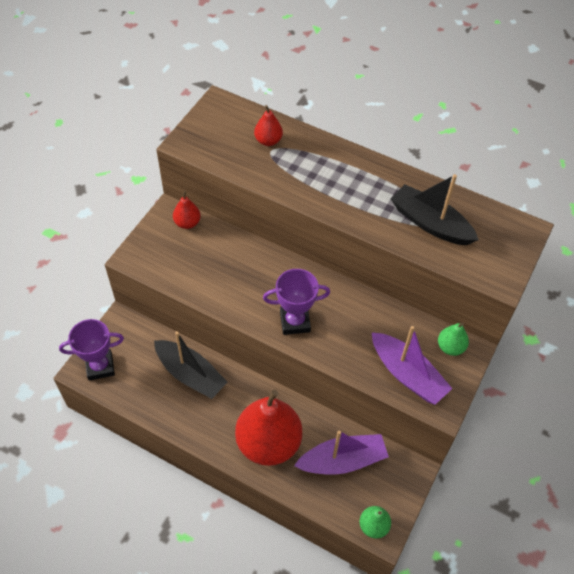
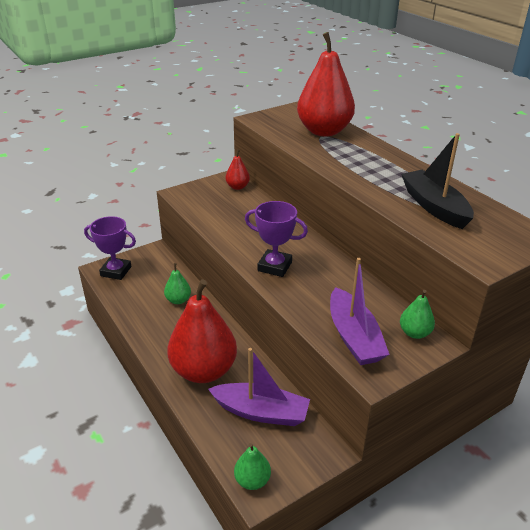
camera: 30 degrees right, 20 degrees down
(190, 374) = (178, 300): black boat -> green pear
(268, 141) = (324, 131): red pear -> red pear, size x2.22

